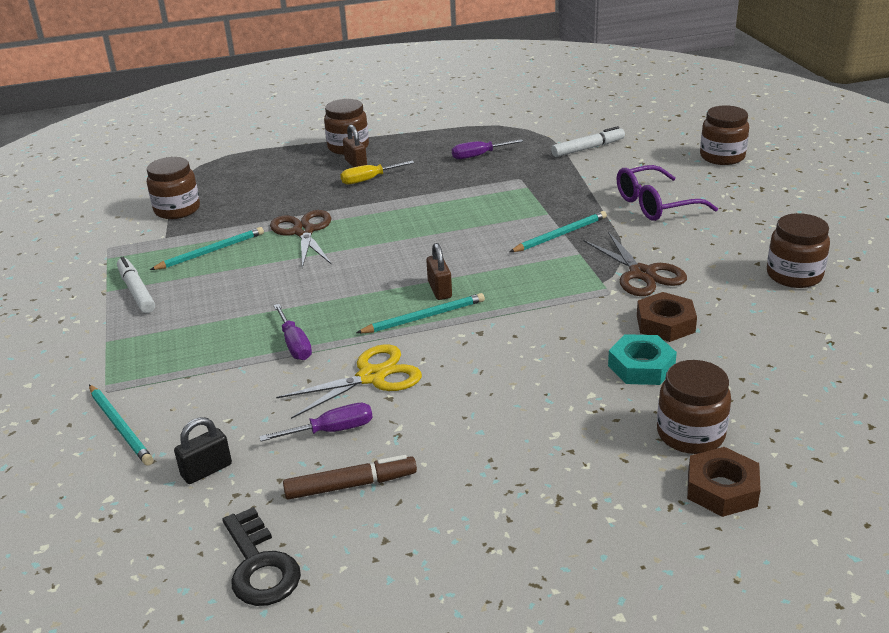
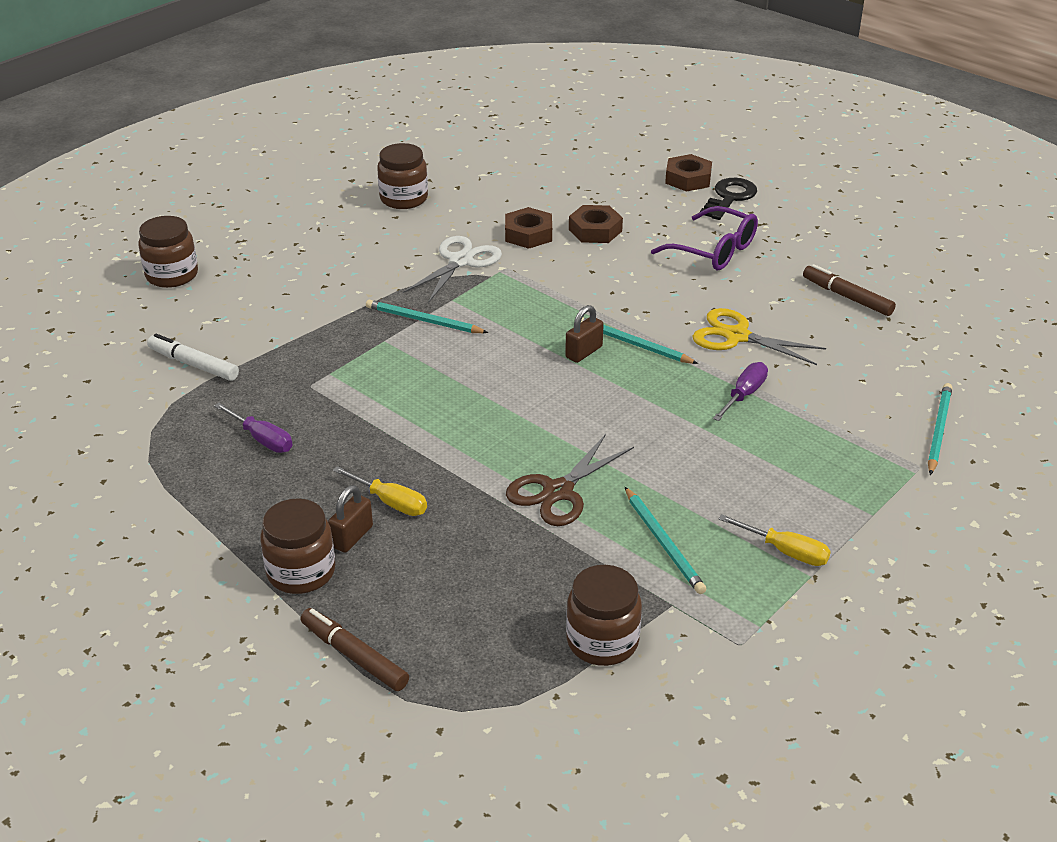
camera: 125 degrees left, 5 degrees up
(136, 291) = (785, 551): white marker -> yellow screwdriver
(206, 470) = (915, 361): black padlock -> none
(210, 252) = (663, 542): turquoise pencil -> turquoise pencil turned 135 degrees counterclockwise
(260, 566) = (945, 300): black key -> black key (729, 198)
(272, 149) = (354, 656): none -> brown marker
(331, 431) = (812, 327): purple screwdriver -> none
(641, 366) = (595, 230): turquoise nut -> brown nut
(642, 274) = (460, 261): brown scissors -> white scissors
(656, 204) = (317, 286): purple glasses -> purple glasses (713, 250)
(690, 434) = (649, 198): brown jar -> none

